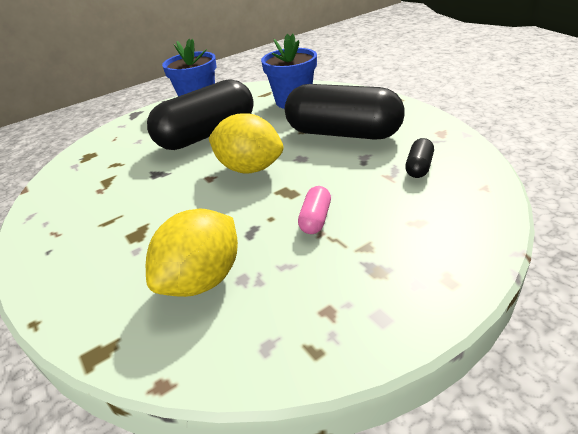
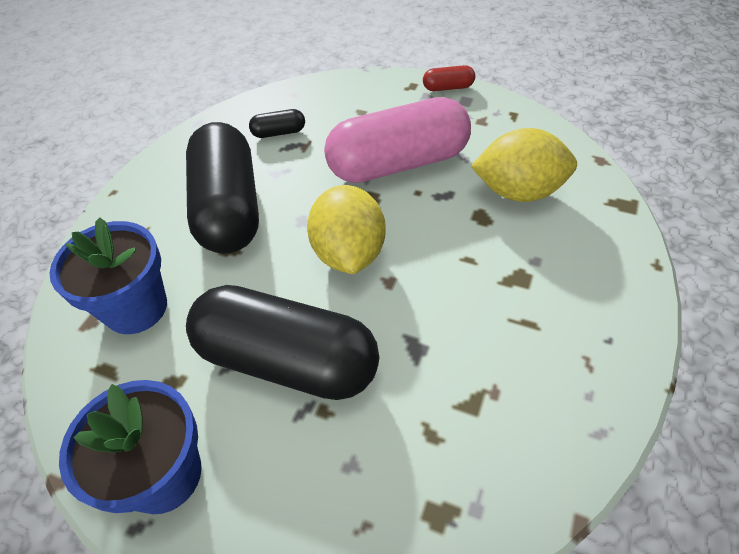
camera: 125 degrees left, 15 degrees up
(315, 219) = (398, 163): pink capsule -> pink capsule, size x2.47
(422, 313) = (448, 87): none -> red capsule

